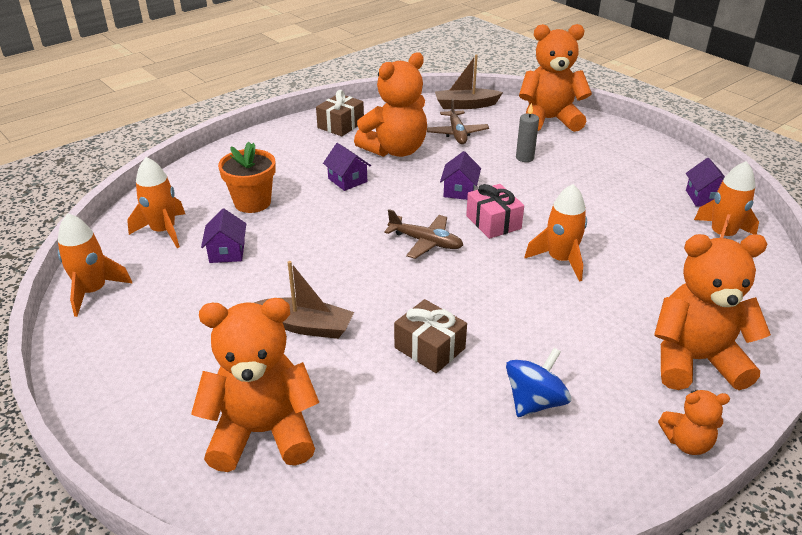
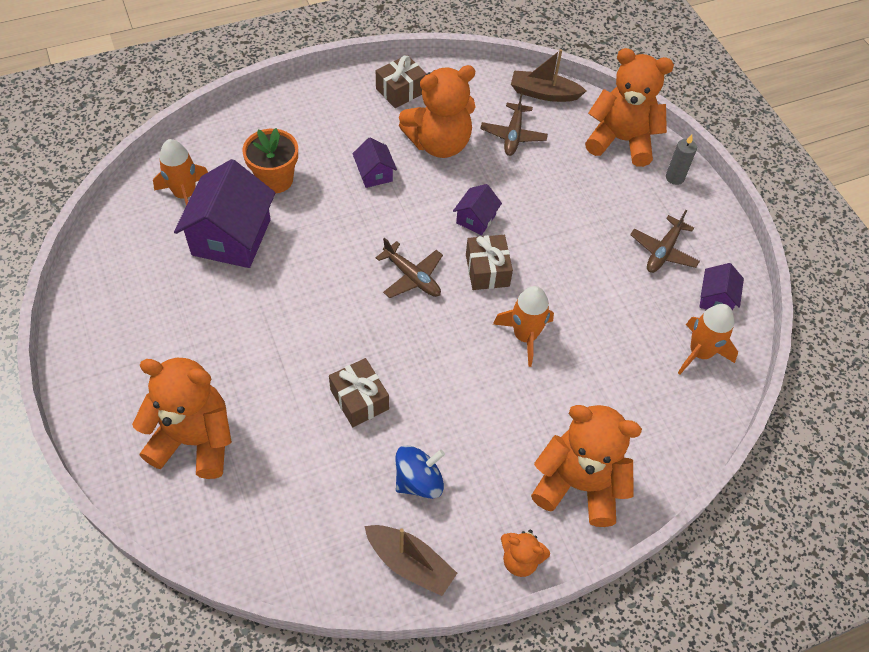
camera: 15 degrees right, 20 degrees up
(93, 291) = (107, 251): orange rocket -> none
(227, 252) = (231, 237): purple house -> purple house, size x2.04
(307, 326) = (268, 344): brown boat -> brown boat (410, 563)
(493, 222) = (487, 270): pink gift -> brown gift
(524, 158) = (564, 191): grey candle -> grey candle (674, 178)
(636, 178) = (663, 251): none -> brown plane

